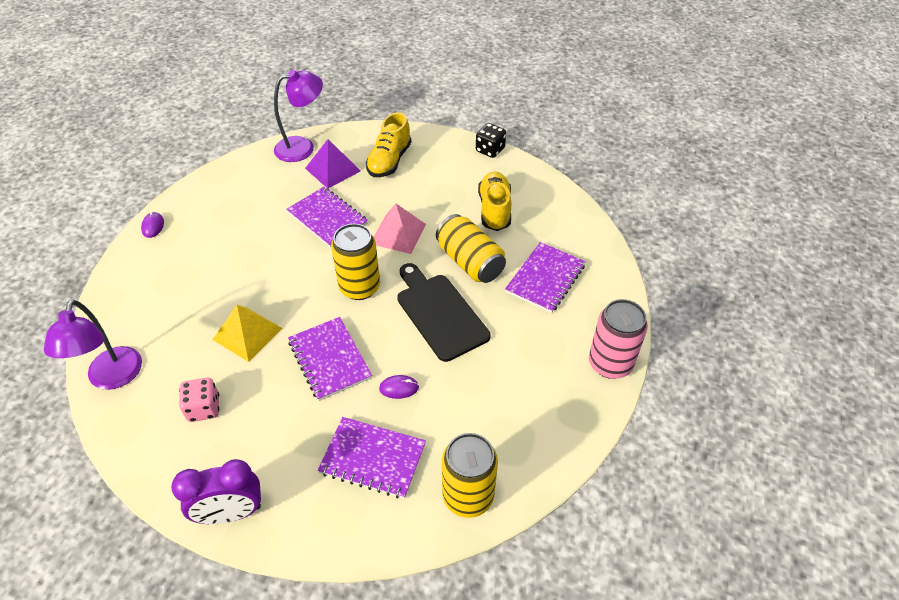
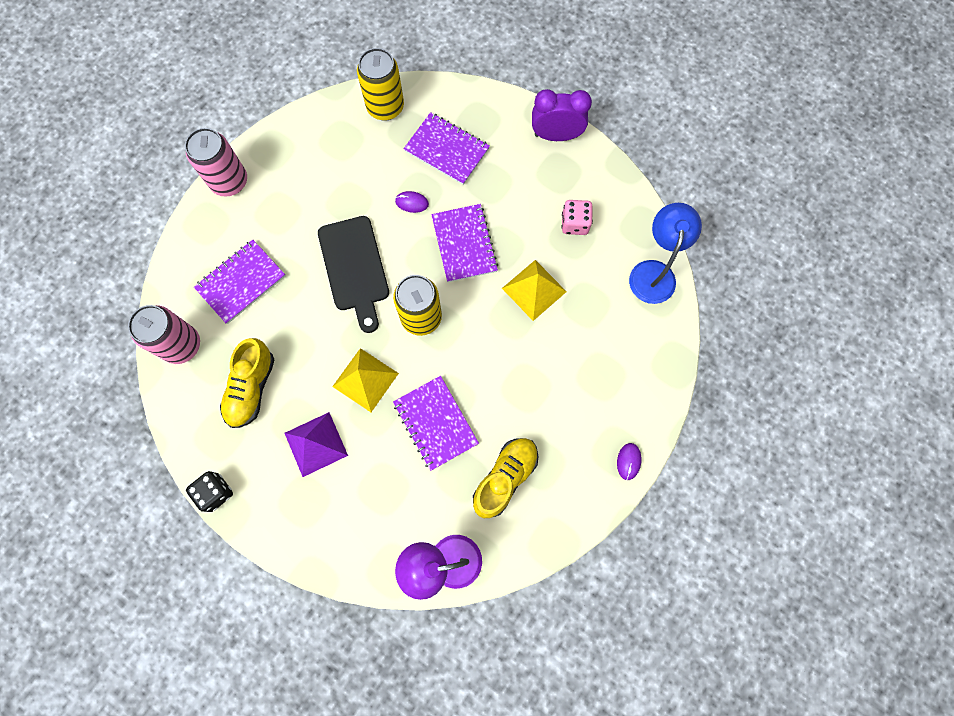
camera: 165 degrees left, 25 degrees up
(112, 378) = (653, 272): purple lamp -> blue lamp
(332, 169) = (414, 507): purple pyramid -> purple pyramid (316, 444)
(389, 161) = (343, 505): yellow shoe -> yellow shoe (505, 477)
(398, 234) = (365, 379): pink pyramid -> yellow pyramid
(470, 262) = (304, 322): yellow can -> none
(570, 224) = (182, 345): none -> pink can

